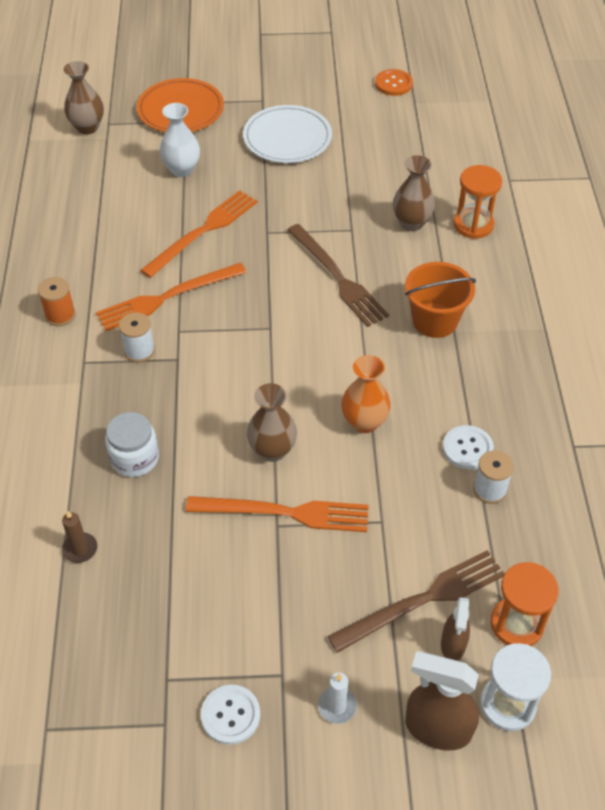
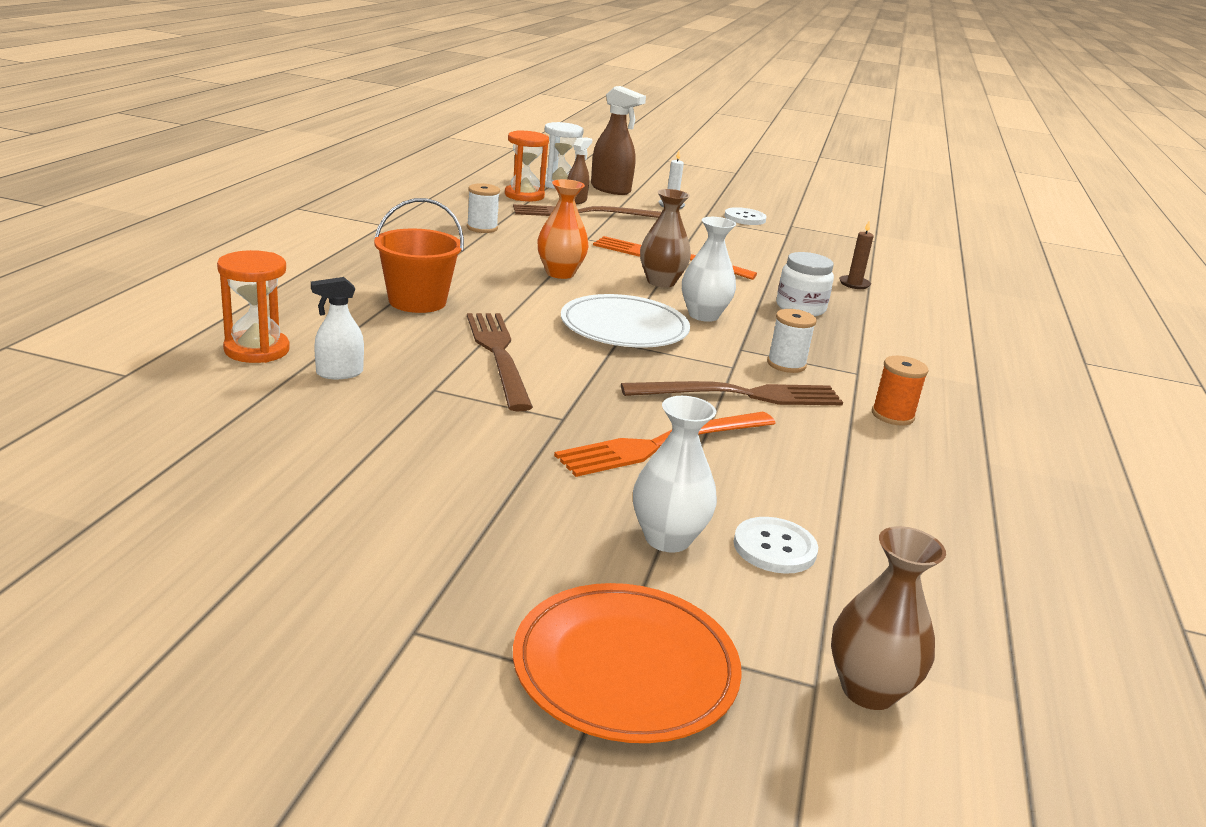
camera: 165 degrees left, 25 degrees down
(167, 297) = (740, 395): orange fork -> brown fork
(218, 401) = (703, 315): none -> white vase
(287, 138) = (423, 534): white plate -> white plate (624, 327)
(393, 84) = (74, 576): orange button -> none
(411, 223) = (339, 373): brown vase -> white spray bottle
(467, 448) = (477, 244): white button -> white button (774, 548)

